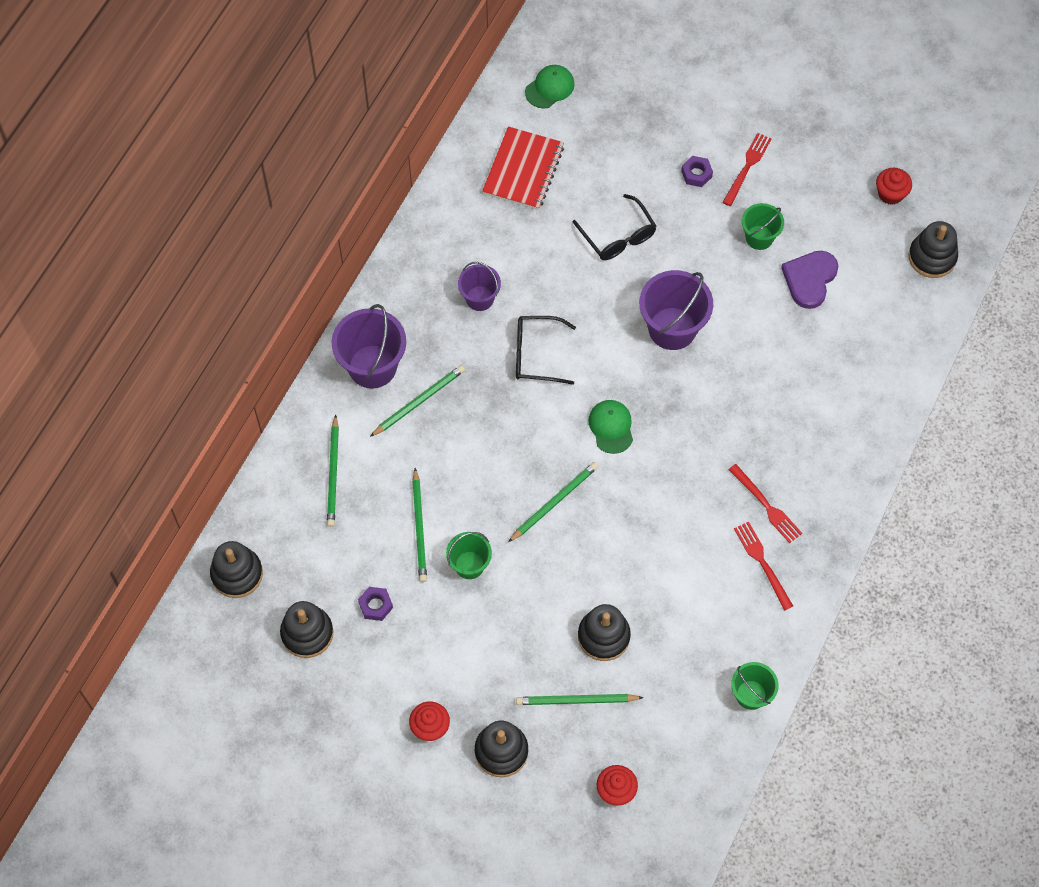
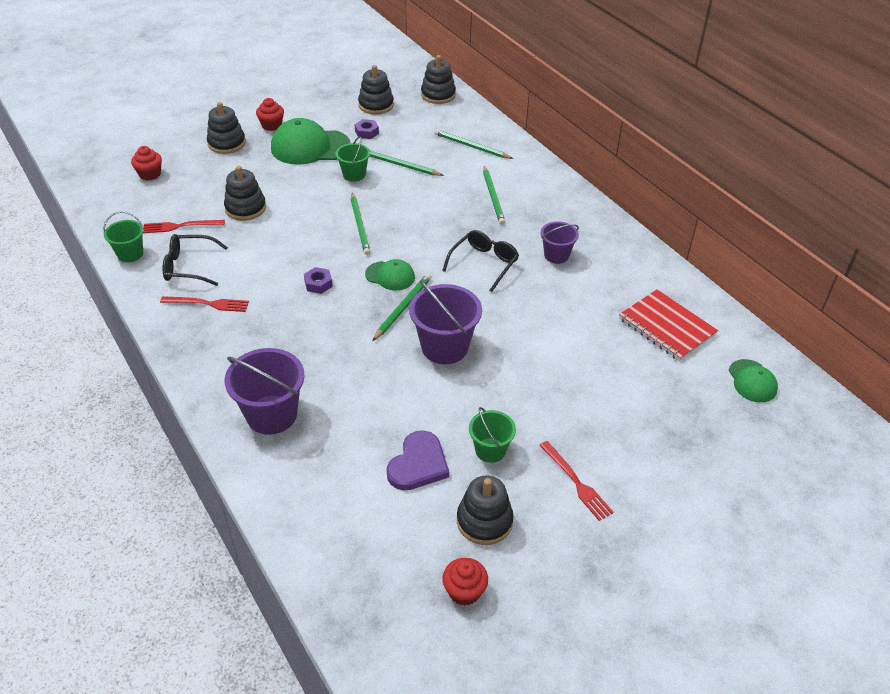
camera: 120 degrees right, 20 degrees down
(372, 366) = (538, 187): purple bucket -> purple bucket (271, 415)
(447, 650) = (310, 147): none -> green cap
(576, 700) = (220, 181): green pencil -> green pencil (403, 308)
(618, 236) = (559, 355): black glasses -> black glasses (189, 266)
(696, 174) = (592, 439): purple nut -> purple nut (318, 284)
(766, 506) = (246, 327): red fork -> red fork (180, 226)
(809, 279) = (418, 464): purple heart -> purple heart turned 60 degrees clockwise
(932, 257) = (363, 583): black stacking toy -> black stacking toy (484, 521)

